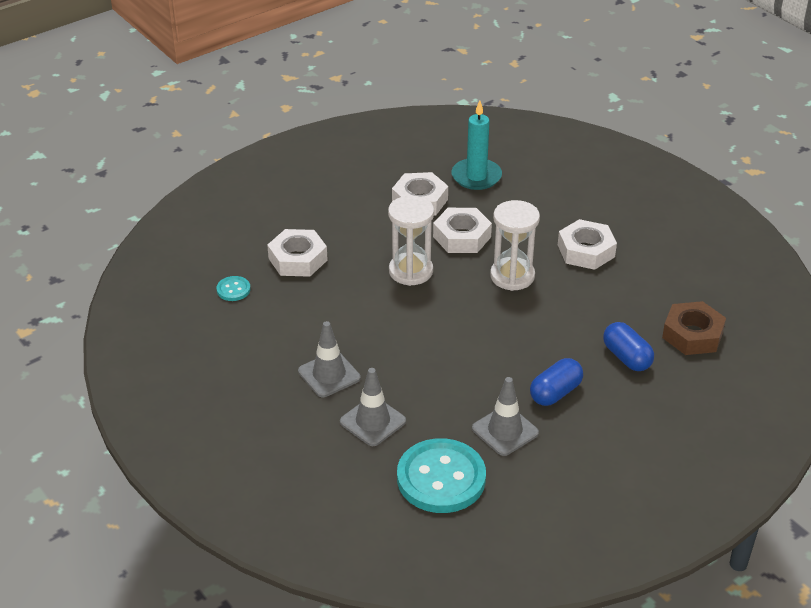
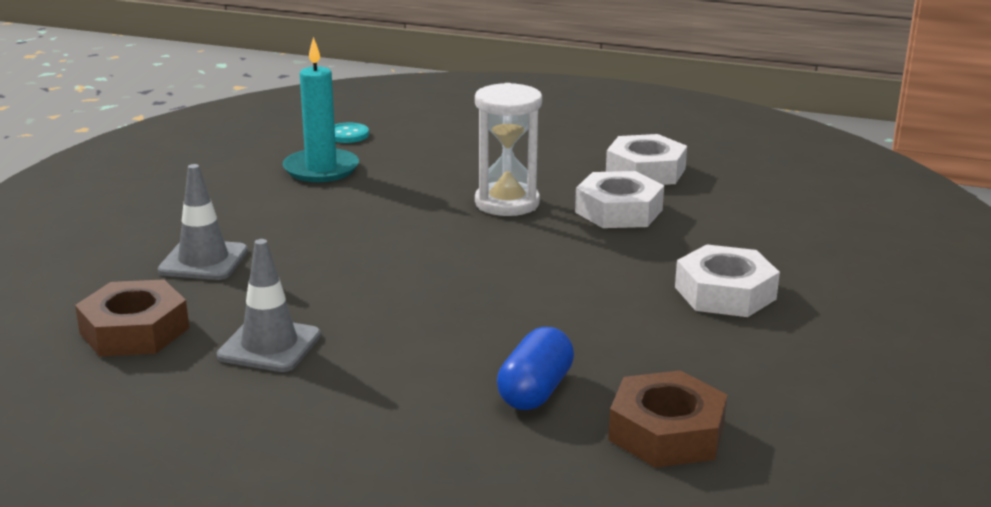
camera: 55 degrees right, 15 degrees down
(297, 259) = (440, 146): white nut -> none
(329, 374) = (262, 215): grey traffic cone -> none
(441, 478) = (134, 331): turquoise button -> brown nut
(476, 176) = (749, 186): turquoise candle -> turquoise candle (321, 169)
(512, 276) = (591, 261): white hourglass -> none
(555, 393) = (388, 358): blue capsule -> none

